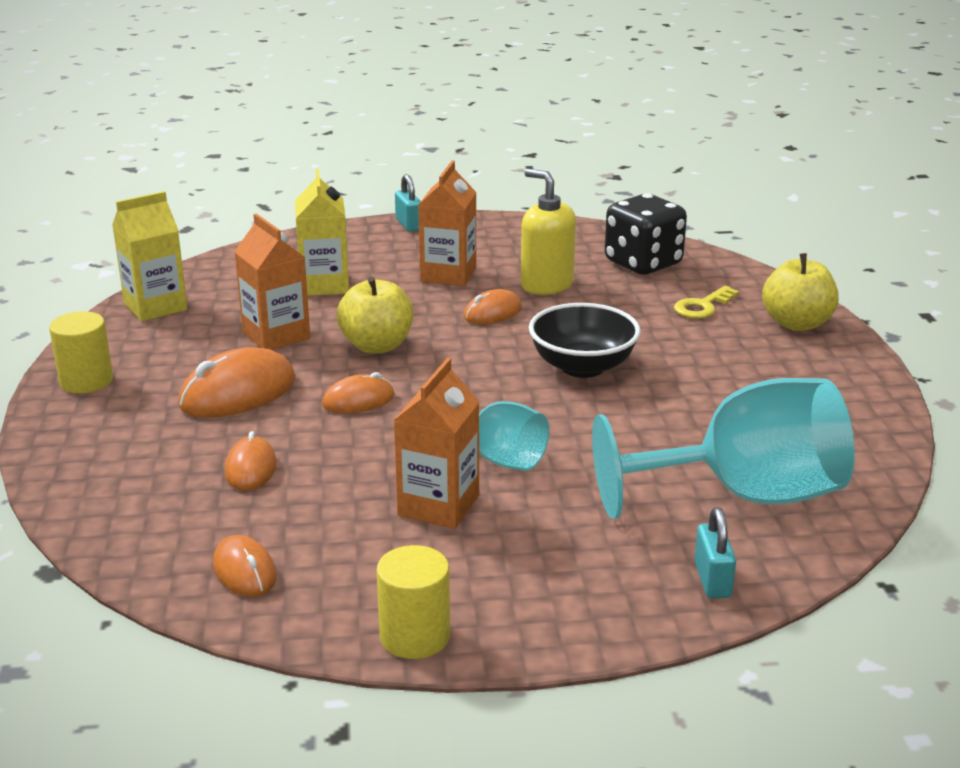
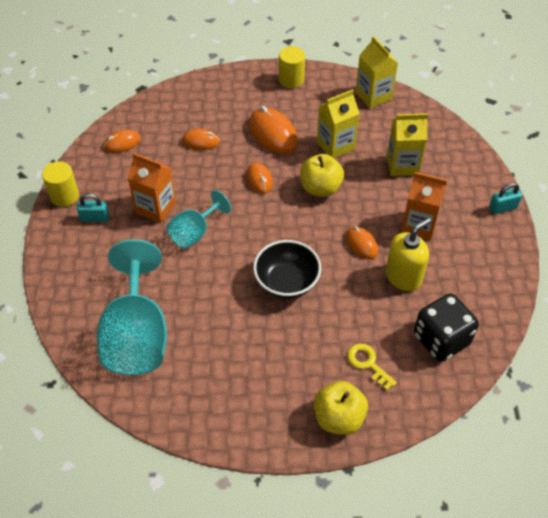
camera: 95 degrees right, 25 degrees up
(276, 336) = (335, 145): orange carton -> yellow carton
(712, 580) = (71, 306): turquoise padlock -> turquoise padlock (95, 218)

